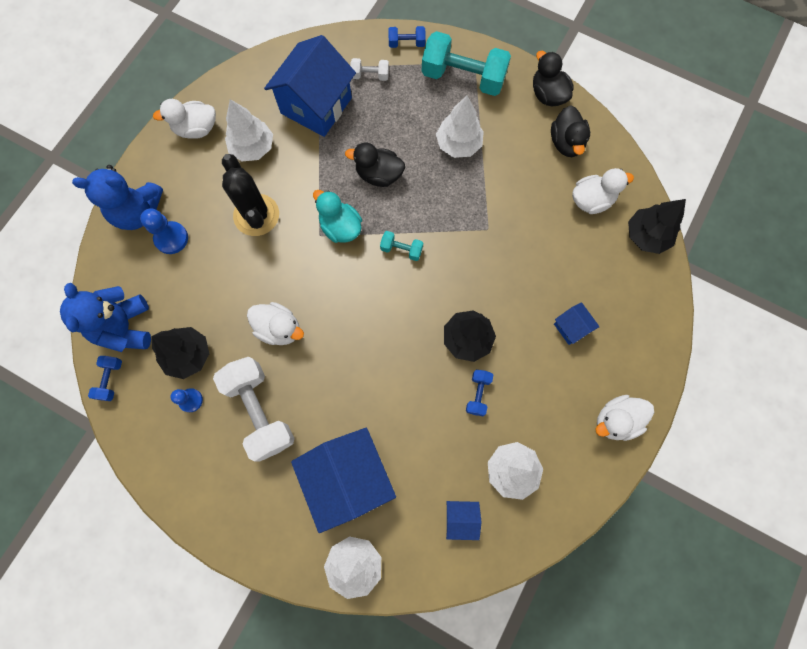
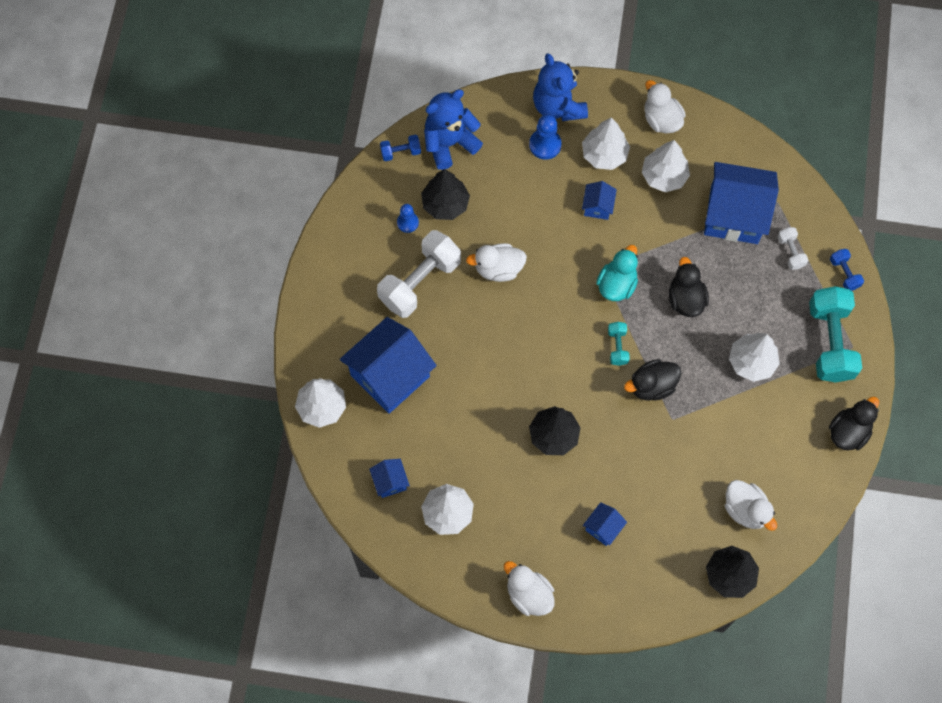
camera: 70 degrees right, 5 degrees down
(207, 190) = (604, 155): none -> white tree
(256, 215) = (597, 207): black cactus -> blue house
(279, 328) = (498, 269): white duck -> white duck turned 75 degrees clockwise
(478, 394) = (505, 461): blue dumbbell -> none
(566, 143) = (800, 466): black duck -> black duck (651, 386)

